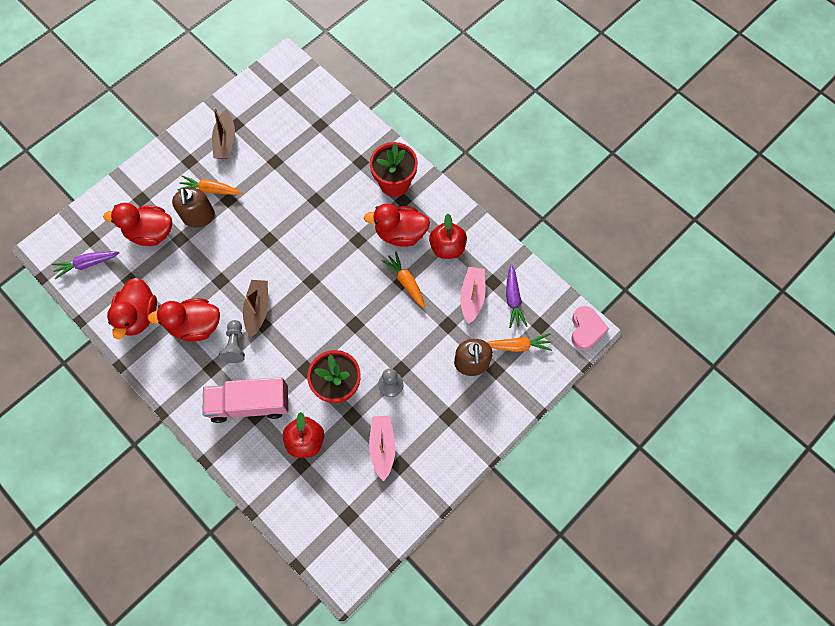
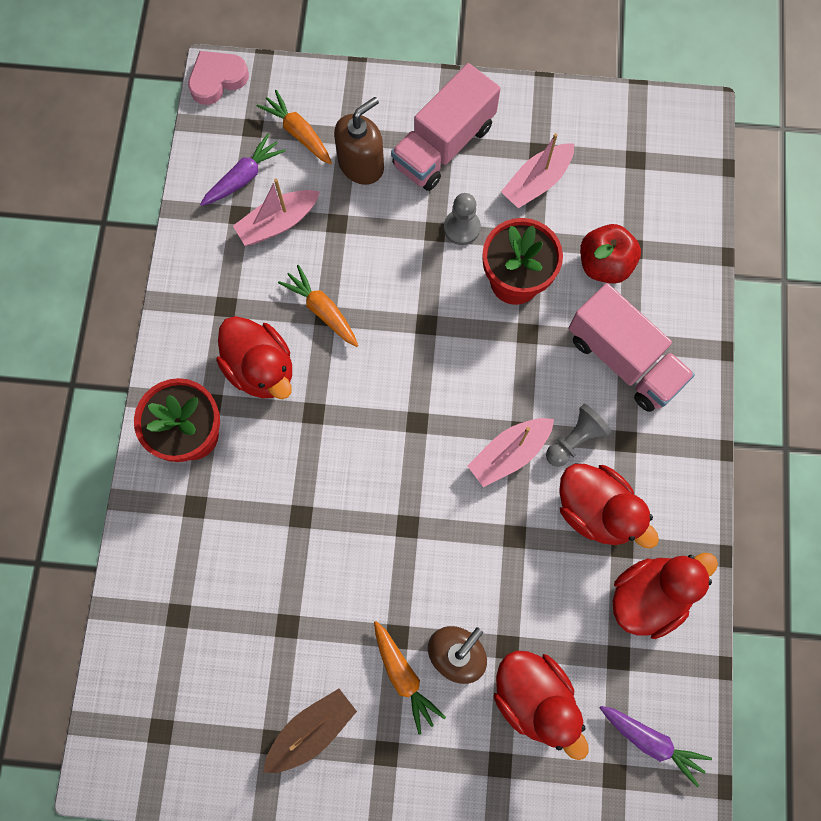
camera: 130 degrees left, 5 degrees up
(257, 309) = (509, 454): brown boat -> pink boat
(406, 282) = (322, 310): orange carrot -> orange carrot turned 120 degrees clockwise
(446, 415) = (444, 145): none -> pink truck
(447, 247) = (235, 298): red apple -> none

